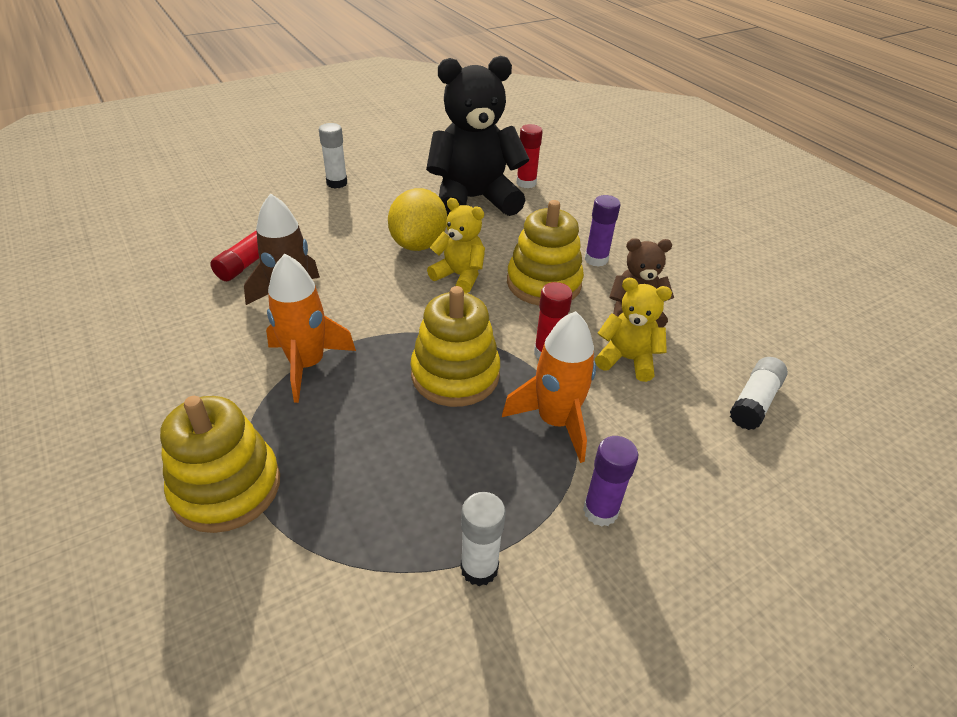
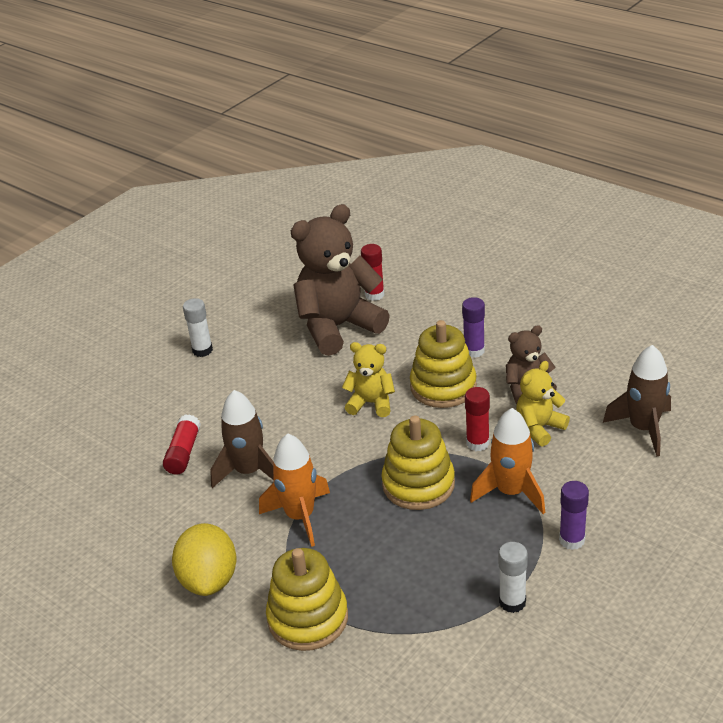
camera: 15 degrees left, 5 degrees down
(418, 244) = (318, 386): yellow lemon -> yellow lemon (209, 579)
(473, 199) = (338, 327): black teddy bear -> brown teddy bear
(627, 359) = (539, 428): yellow teddy bear -> yellow teddy bear turned 45 degrees counterclockwise
(754, 402) = (643, 428): white glue stick -> brown rocket

